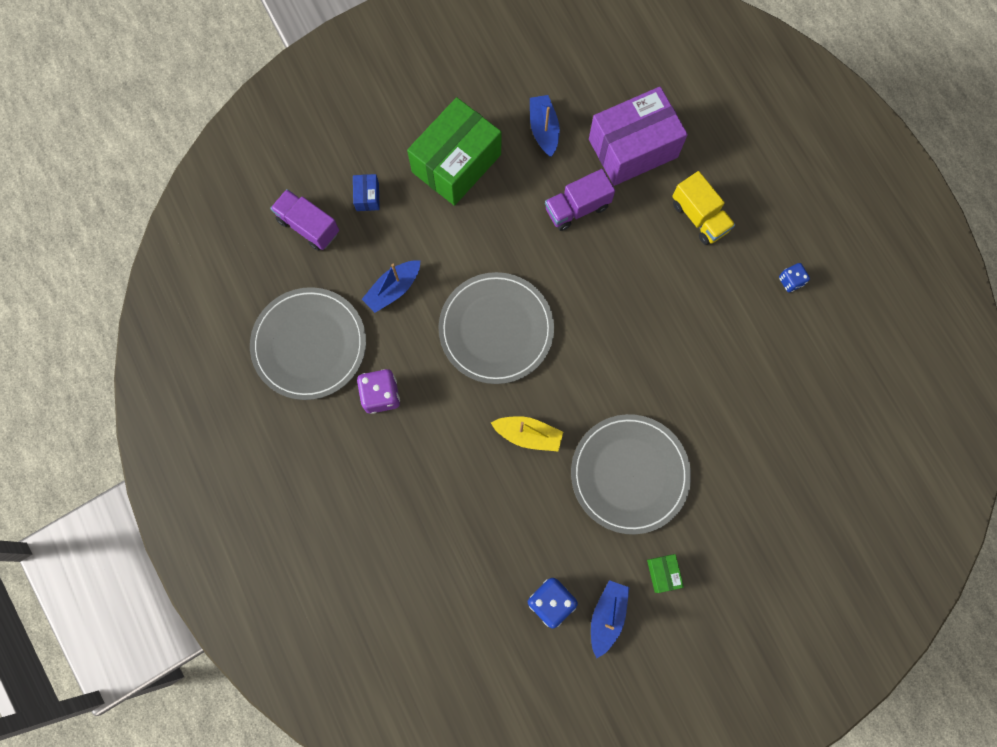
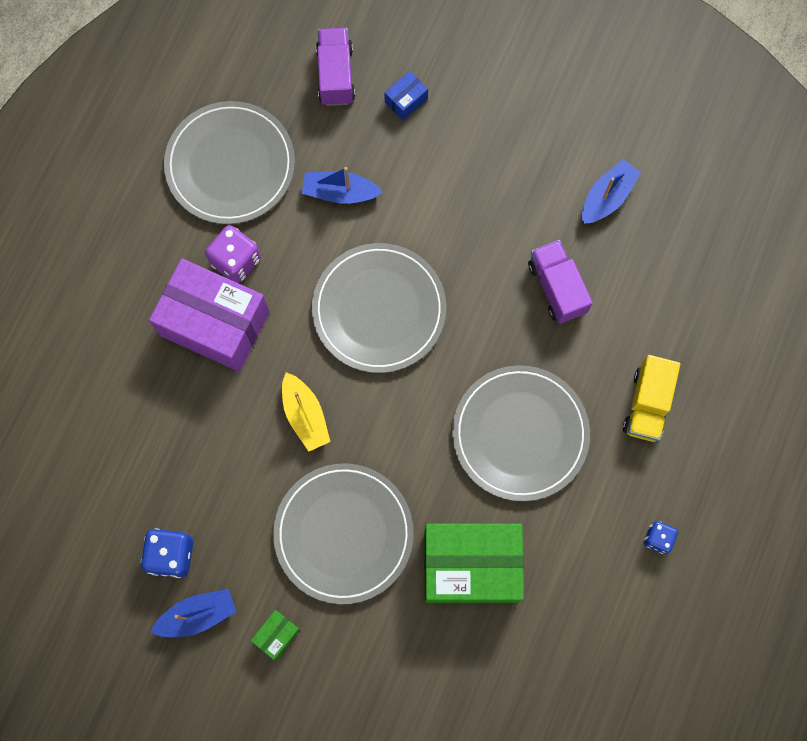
camera: 50 degrees right, 0 degrees up
(456, 163) = (505, 148): green box -> green box (471, 565)
(577, 208) = (557, 287): purple truck -> purple truck turned 45 degrees clockwise
(633, 148) = (661, 291): purple box -> purple box (215, 323)
(654, 309) = (520, 434): none -> grey plate

